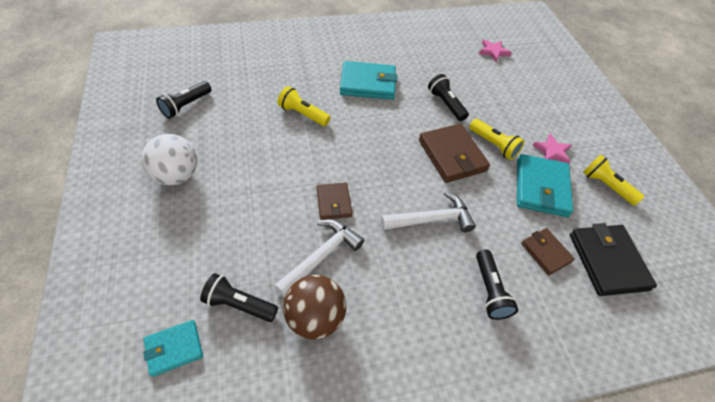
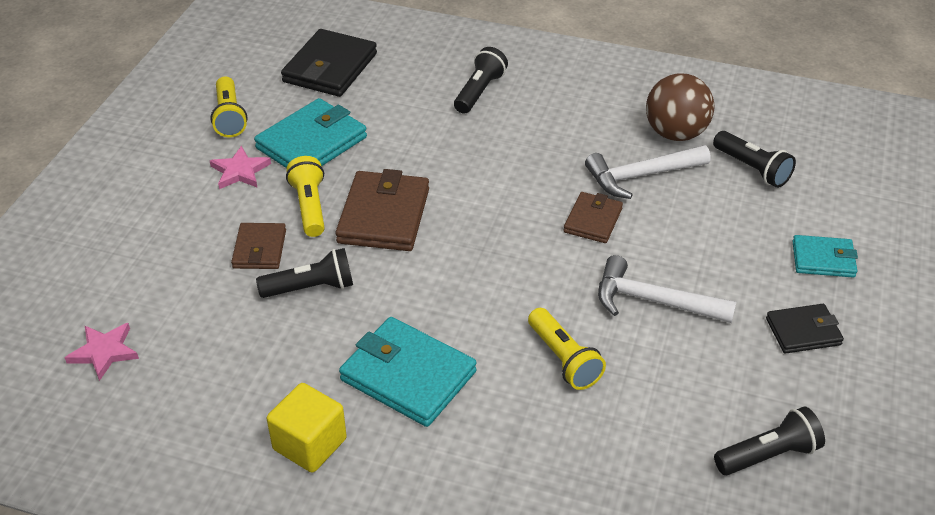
camera: 145 degrees left, 10 degrees down
(174, 348) = (828, 160): turquoise wallet -> turquoise wallet (823, 259)
(177, 175) = (803, 331): white ball -> black wallet
(383, 49) = (309, 444): none -> yellow cube
(431, 219) = (483, 162): white hammer -> white hammer (654, 301)
(446, 104) = (311, 288): black flashlight -> black flashlight turned 105 degrees counterclockwise
(546, 252) = (385, 95): brown wallet -> brown wallet (259, 249)

